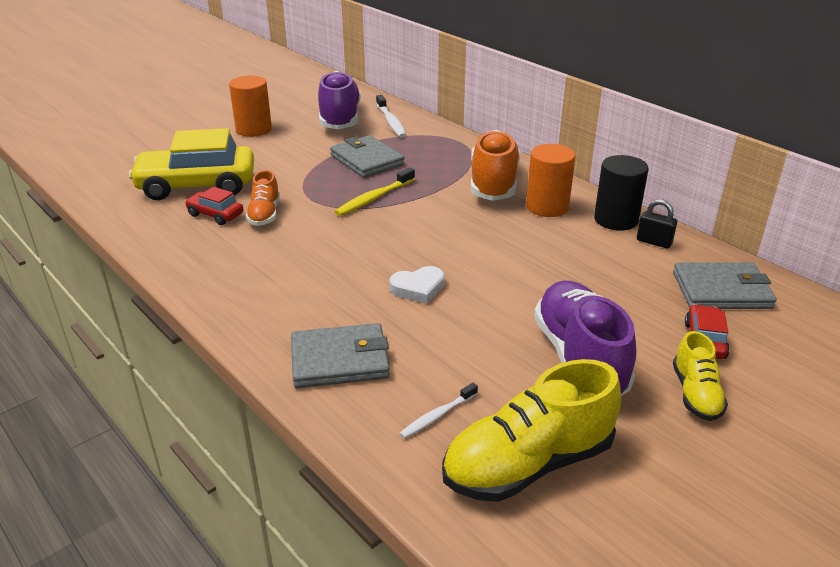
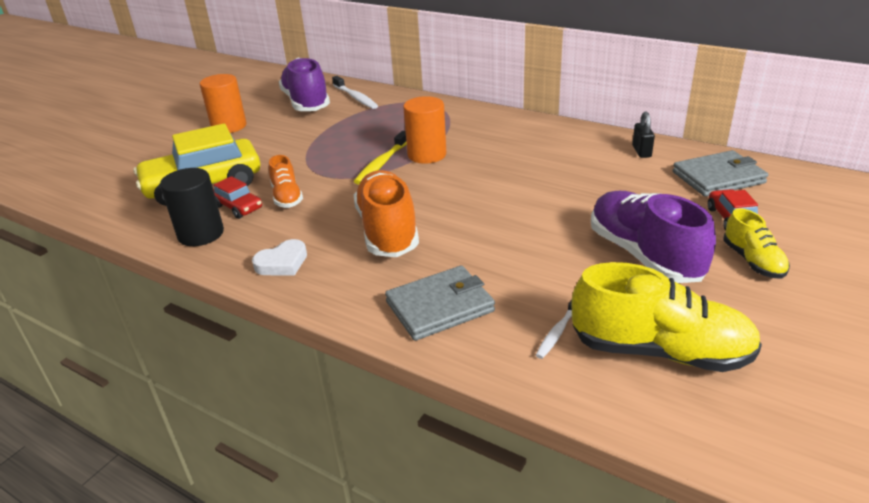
camera: 15 degrees left, 0 degrees up
(215, 215) = (238, 207): red car -> red car turned 150 degrees counterclockwise
(367, 160) = (354, 133): grey wallet -> none
(418, 288) = (470, 230): white heart -> white heart (282, 263)
(493, 183) = (479, 131): orange shoe -> orange shoe (388, 231)
(528, 464) = (660, 351): yellow shoe -> yellow shoe turned 120 degrees counterclockwise
(547, 207) = (537, 141): orange cylinder -> orange cylinder (427, 155)
(616, 219) = (600, 140): black cylinder -> black cylinder (201, 234)
(654, 242) = (641, 151): black padlock -> black padlock turned 75 degrees clockwise

